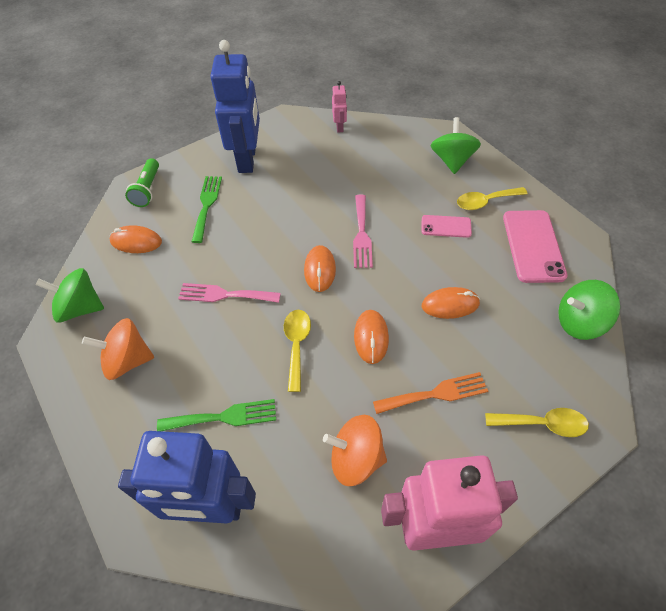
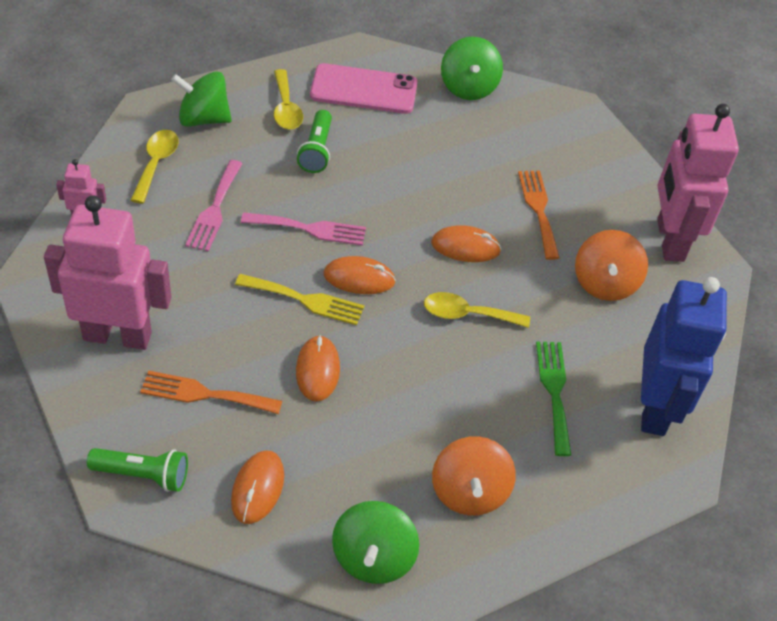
camera: 90 degrees left, 5 degrees down
(207, 205) = (204, 394): green fork -> orange fork
(224, 294) = (380, 381): pink fork -> pink fork (214, 209)
(247, 159) = (118, 336): blue robot -> pink robot
(292, 242) = (305, 300): none -> yellow fork
(446, 226) = (316, 151): pink phone -> green flashlight
(450, 305) = (432, 174): orange mouse -> orange mouse (317, 370)
(542, 424) = (574, 144): yellow spoon -> yellow spoon (156, 163)

